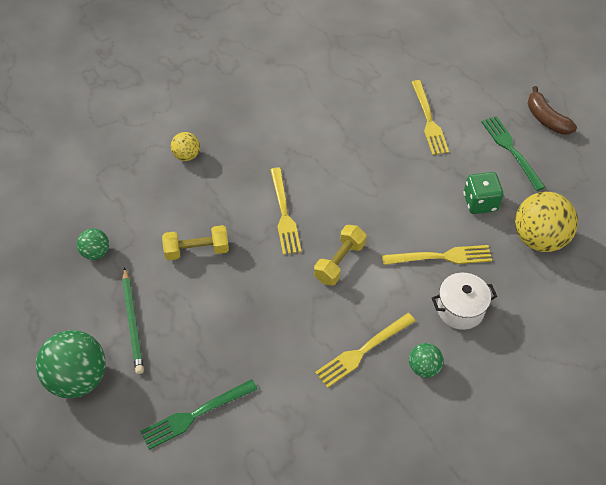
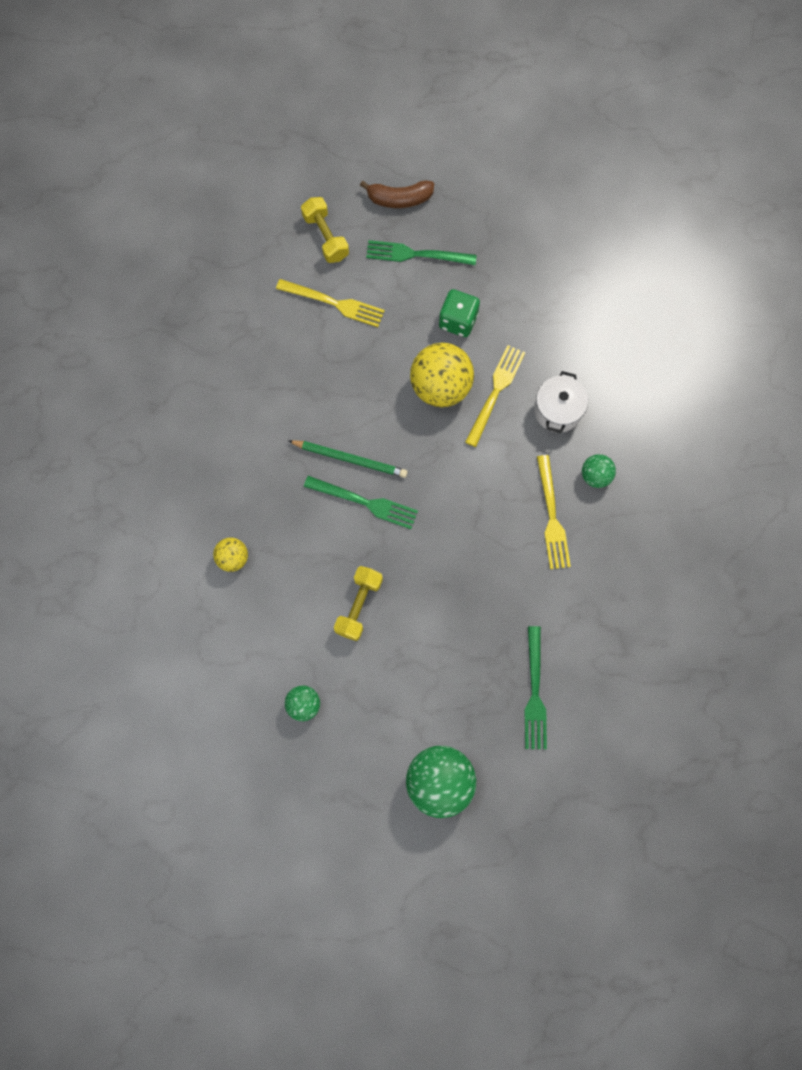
camera: 60 degrees left, 20 degrees up
(133, 322) = (407, 704): green pencil -> green pencil (350, 459)
(284, 215) = (366, 503): yellow fork -> green fork
(339, 262) = (449, 483): yellow dumbbell -> yellow dumbbell (325, 237)
(539, 239) = (525, 298): yellow ball -> yellow ball (440, 387)

